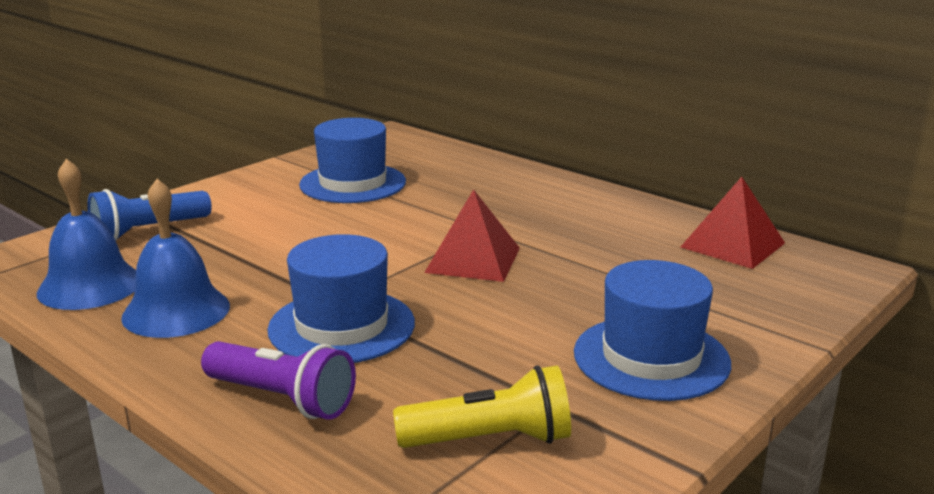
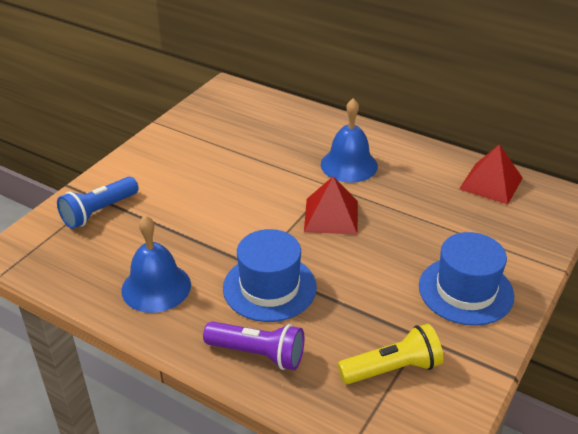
camera: 10 degrees left, 15 degrees up
(90, 286) = (85, 270): blue bell -> blue bell (349, 165)
(353, 183) = (221, 146): blue hat -> none

